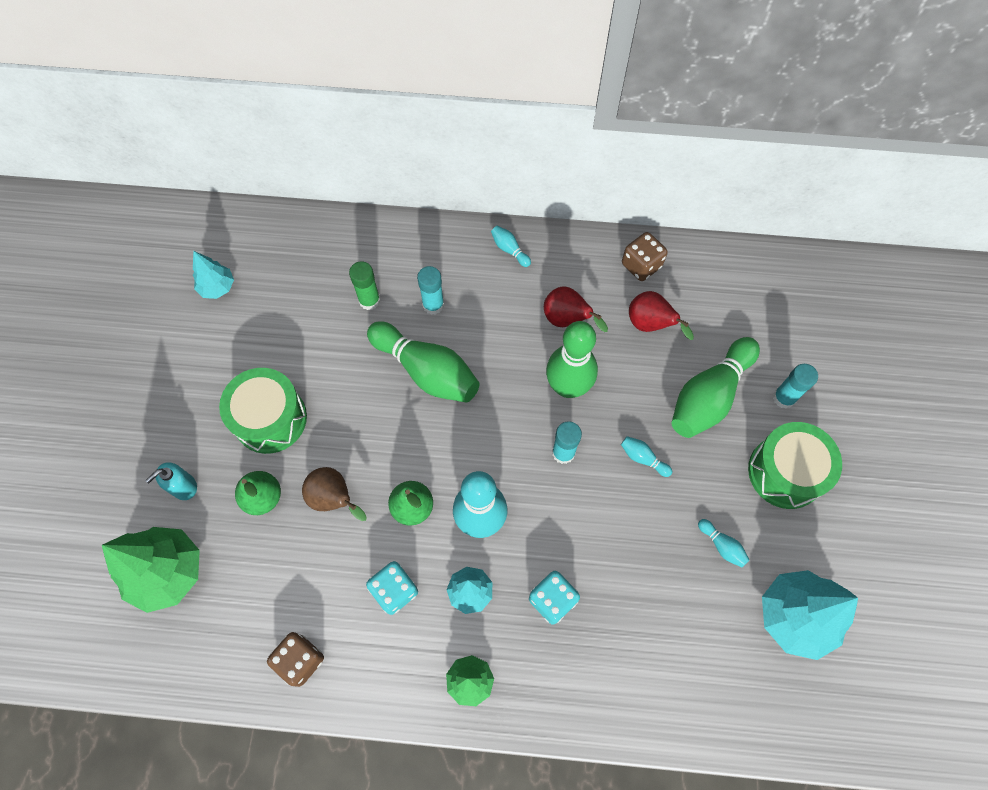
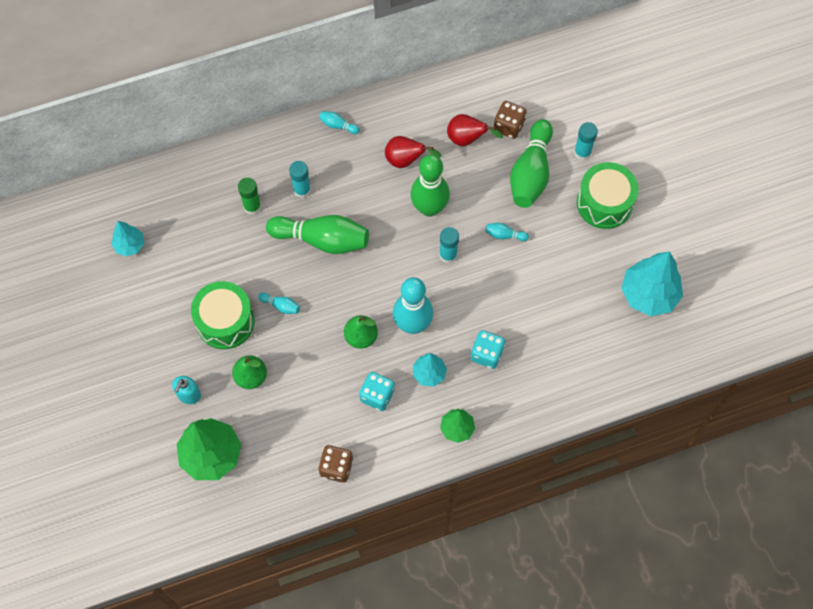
camera: 25 degrees left, 0 degrees up
(334, 499) = (302, 355): brown pear -> none
(641, 265) = (440, 98): brown dice -> brown dice (508, 126)
(722, 545) = (583, 270): turquoise bowling pin -> turquoise bowling pin (281, 306)

